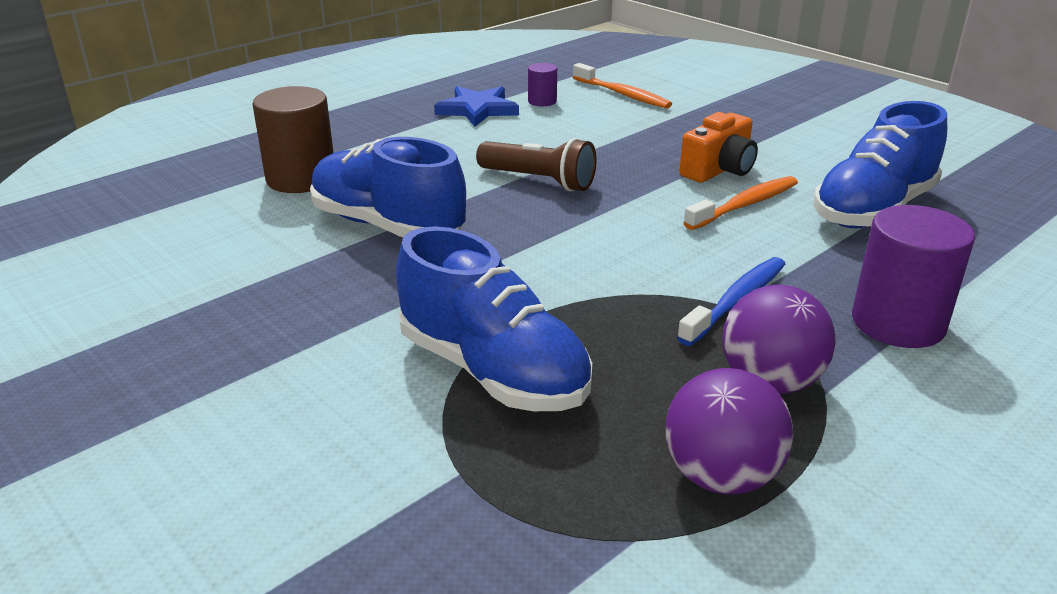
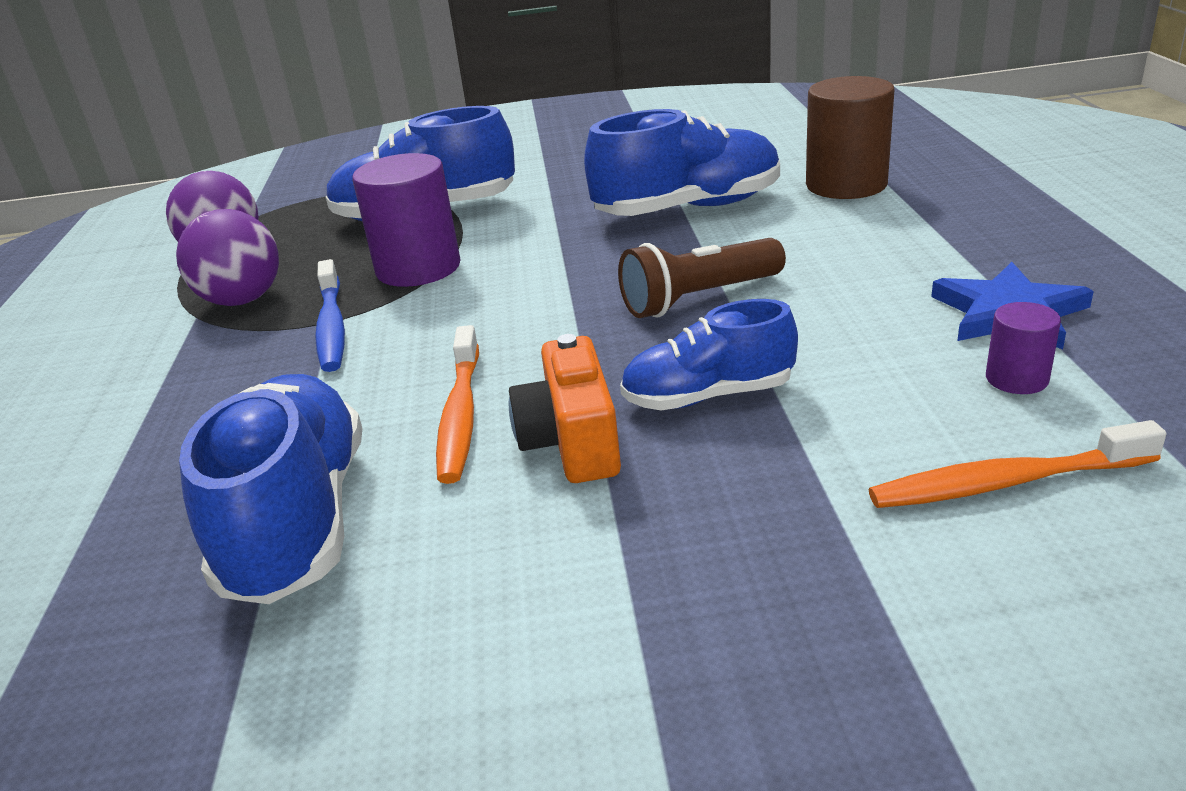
camera: 130 degrees right, 0 degrees up
(638, 152) = (708, 396): none -> blue shoe
(898, 323) = (168, 394): purple cylinder -> purple cylinder (418, 268)

